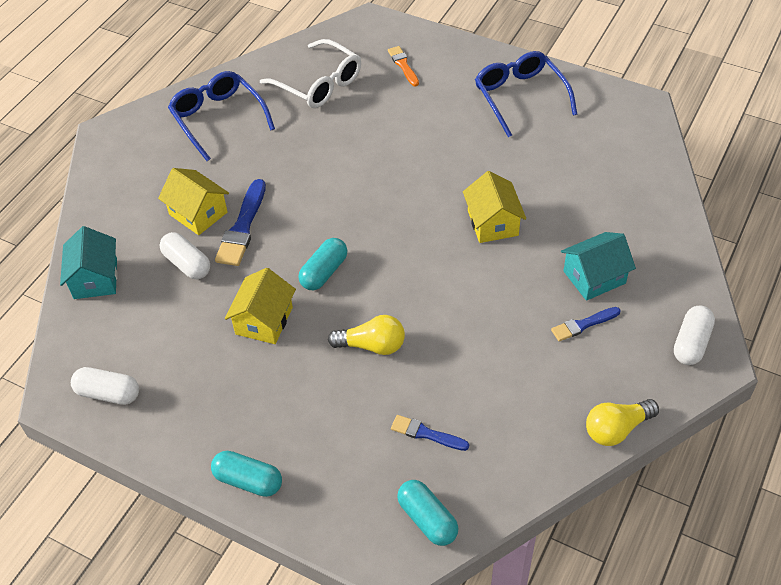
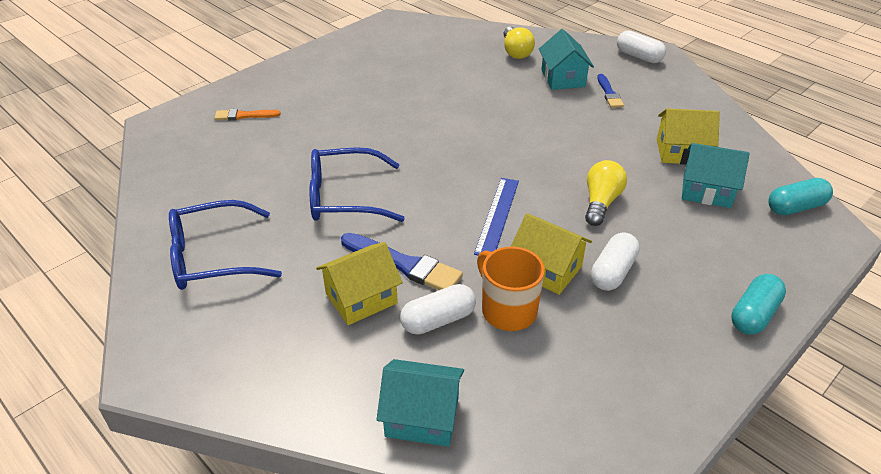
camera: 75 degrees left, 10 degrees down
(108, 393) = (619, 425): white capsule -> white capsule (613, 272)
(208, 304) = (507, 310): none -> orange mug
(318, 84) = (222, 172): white glasses -> none
(324, 272) = (497, 216): turquoise capsule -> blue ruler
(426, 434) = (706, 191): blue brush -> turquoise house
(492, 223) = (482, 110): yellow house -> yellow house (681, 152)
(520, 97) = (342, 66): blue glasses -> blue glasses (345, 197)
(616, 429) = (711, 102): yellow light bulb -> yellow light bulb (516, 52)

